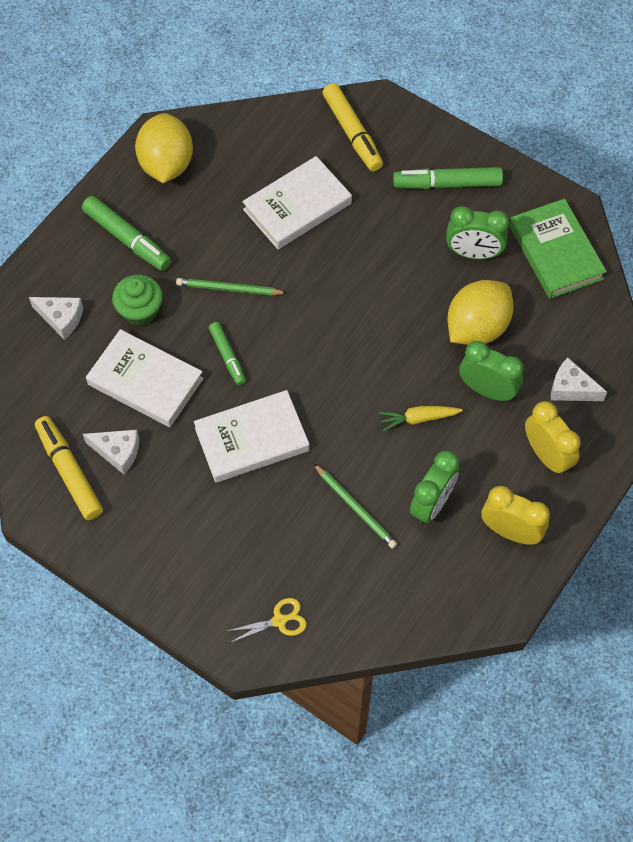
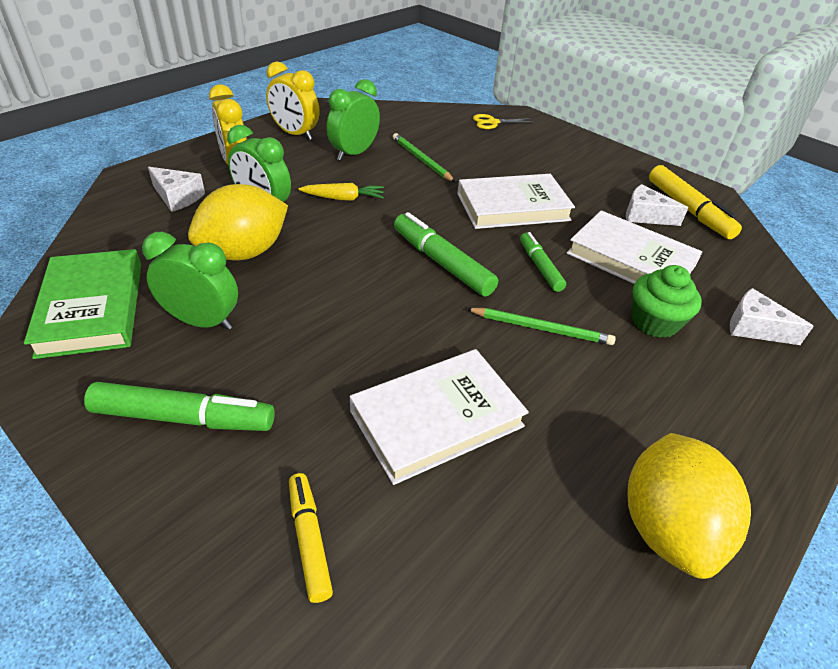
camera: 175 degrees left, 20 degrees down
(127, 239) = (699, 409): green marker -> green marker (442, 262)
(352, 133) = (309, 539): yellow marker -> yellow marker, size x0.63

